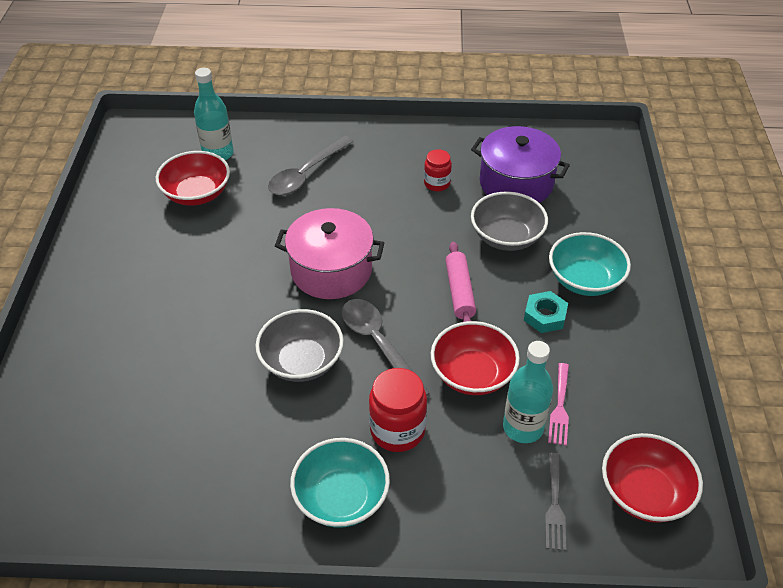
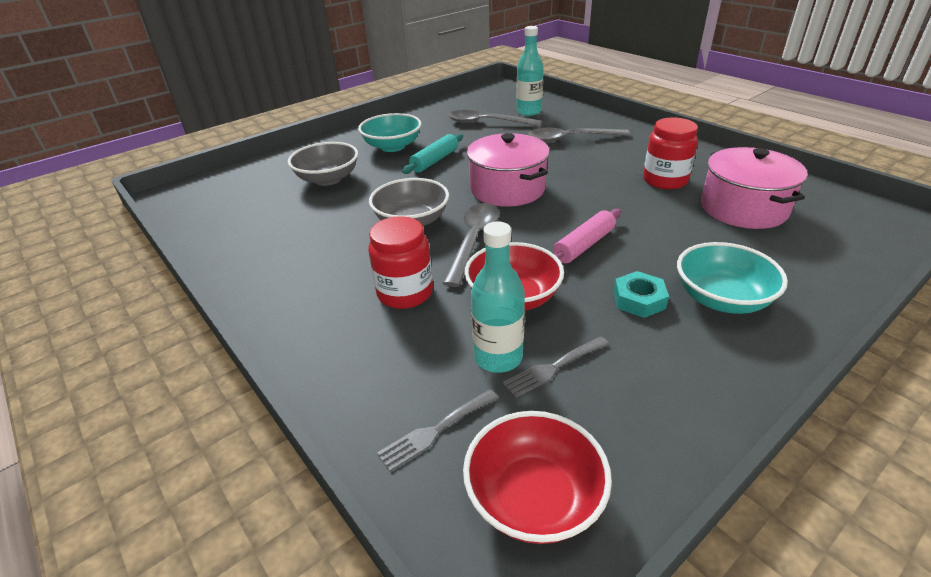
camera: 50 degrees right, 10 degrees down
(197, 194) = (487, 123): red bowl -> grey spoon
(217, 277) = (434, 160): none -> turquoise rolling pin
(341, 497) = (310, 303): turquoise bowl -> turquoise bowl (392, 146)
(437, 183) = (665, 180): red jar -> red jar, size x1.64
(506, 237) = (681, 235): grey bowl -> grey bowl (328, 179)
(516, 183) = (743, 208): purple pot -> pink pot
(560, 407) = (553, 367): pink fork -> grey fork

